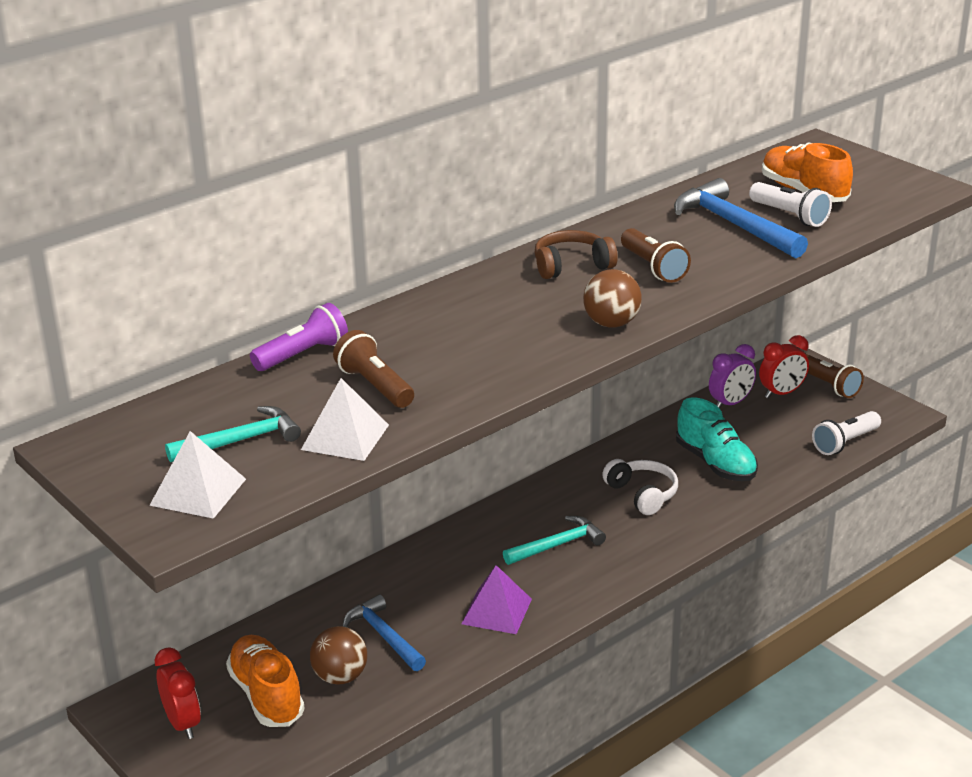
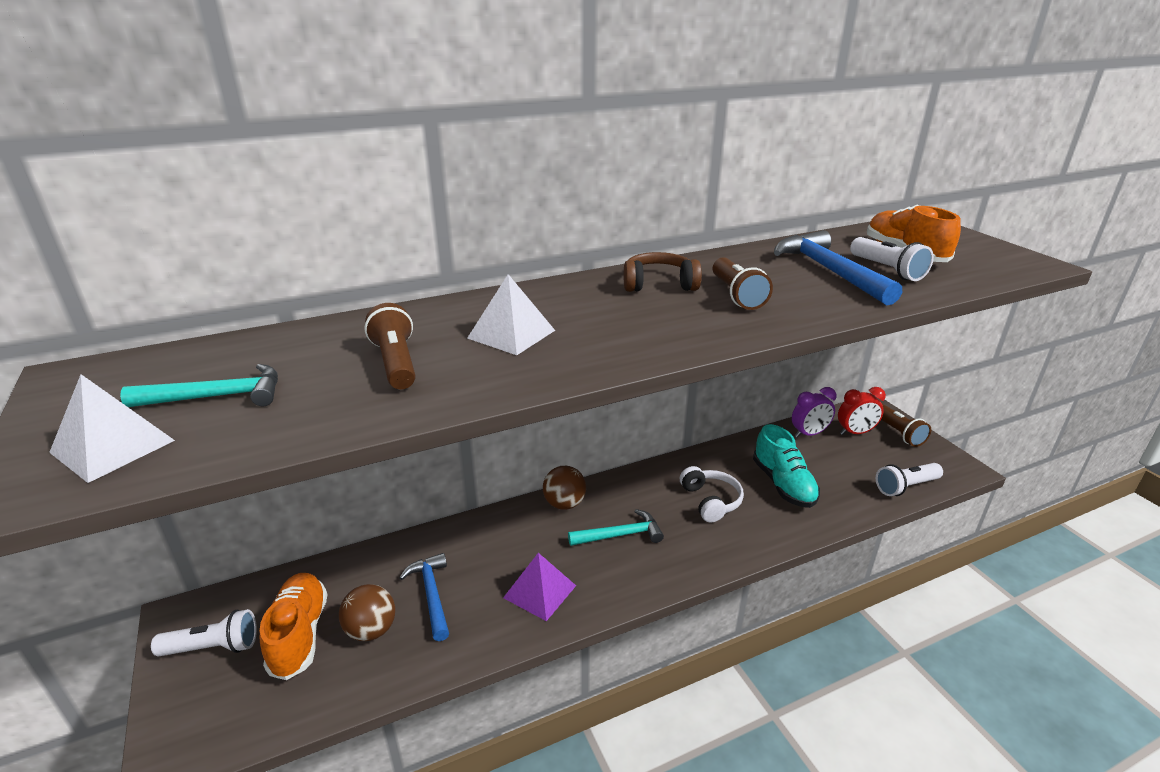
camera: 15 degrees right, 0 degrees up
(182, 723) = (213, 647): red clock -> white flashlight
(303, 354) = (359, 324): purple flashlight -> none
(345, 437) = (318, 411): white pyramid -> white pyramid (511, 334)
(611, 323) = (671, 339): brown ball -> brown ball (564, 504)

